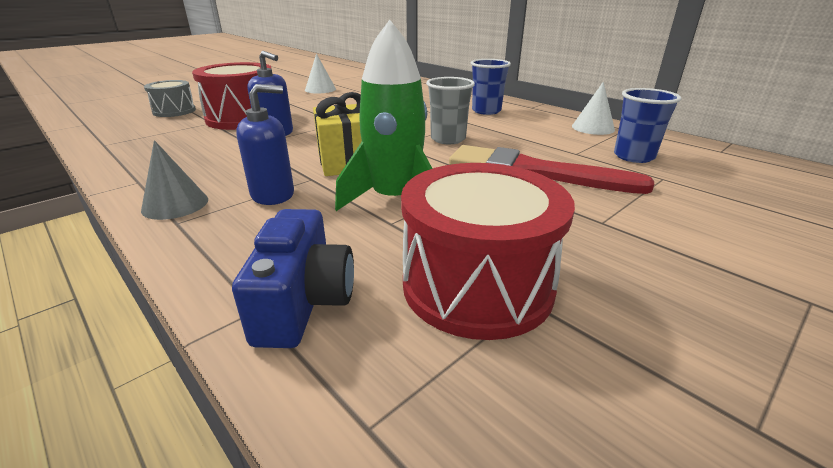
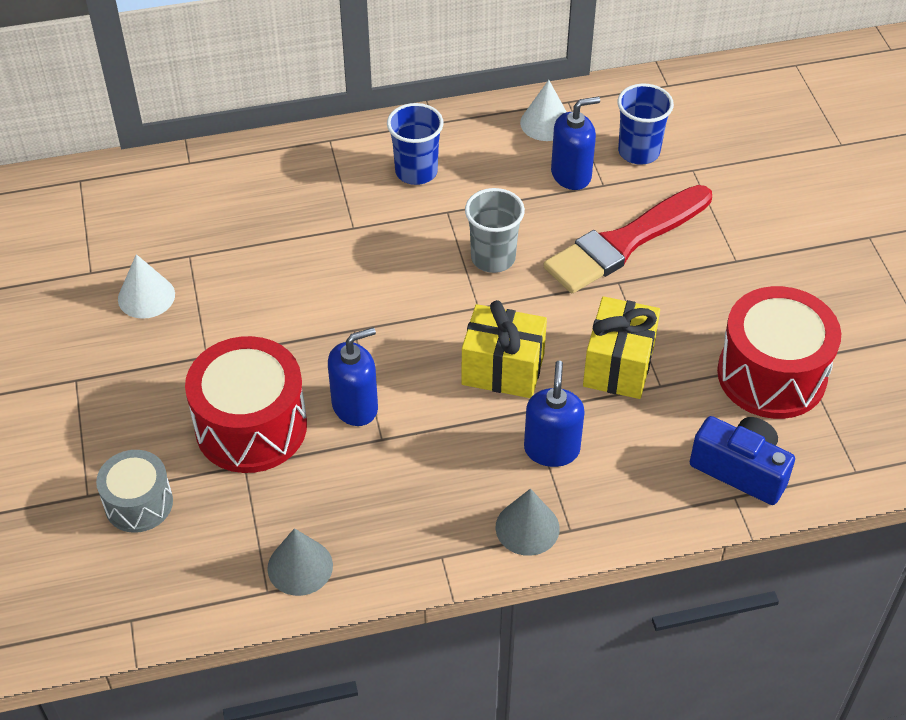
camera: 60 degrees left, 20 degrees up
(126, 147) = (300, 566): none -> grey cone
(395, 199) = (619, 365): green rocket -> yellow gift
(564, 143) = (571, 175): none -> blue soap dispenser

